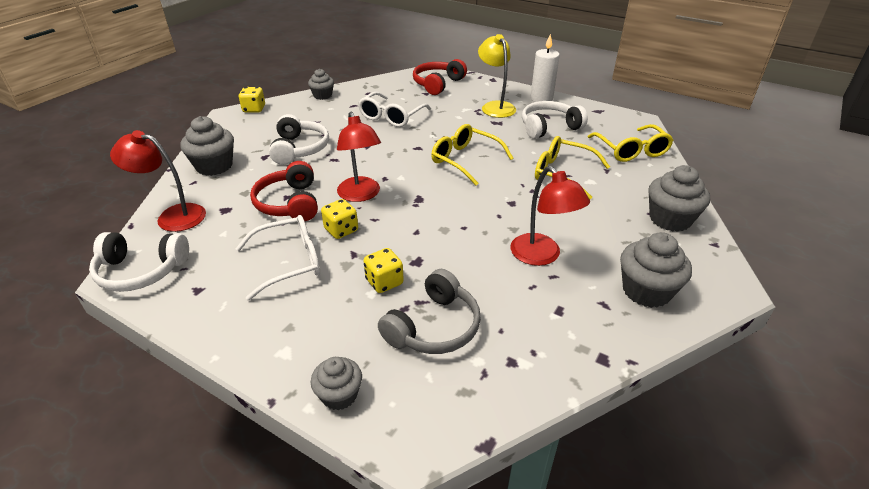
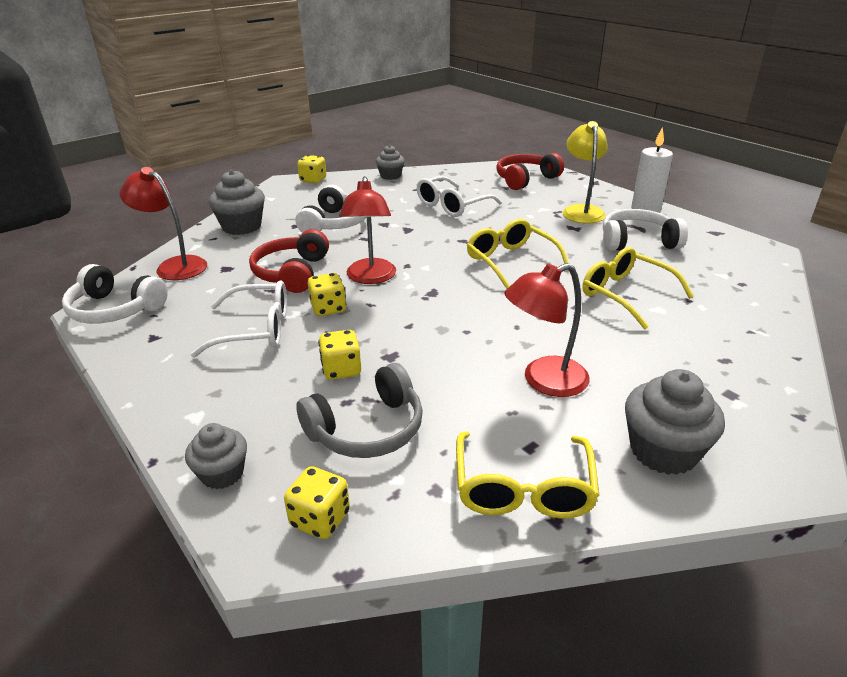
camera: 20 degrees right, 5 degrees down
(440, 409) = (320, 519): none -> yellow dice
(541, 256) = (544, 381): red lamp -> red lamp turned 75 degrees clockwise
(631, 151) = (736, 283): yellow glasses -> yellow glasses (523, 489)
(670, 219) = (747, 372): grey cupcake -> none

